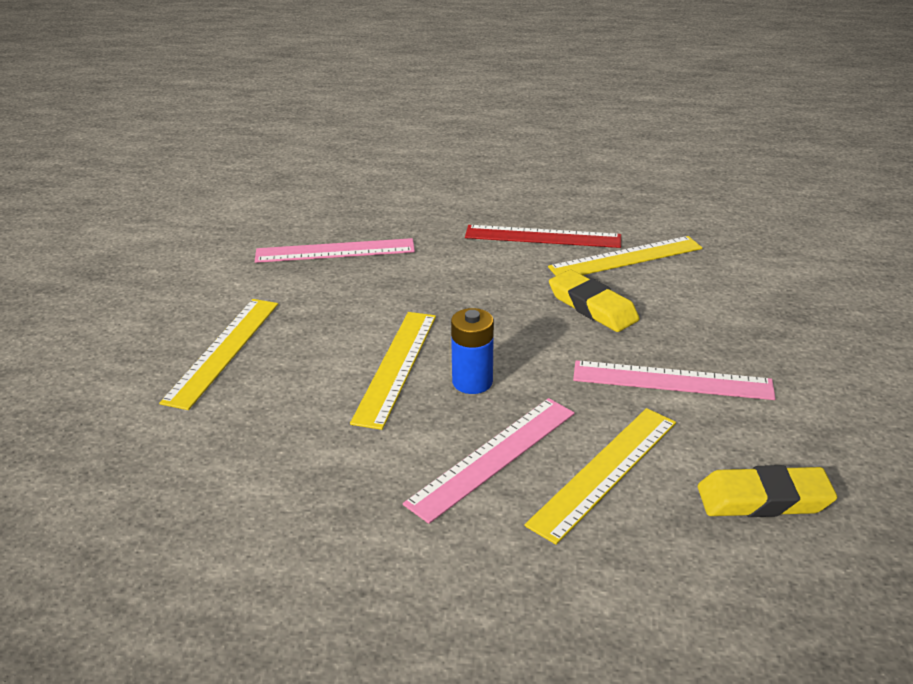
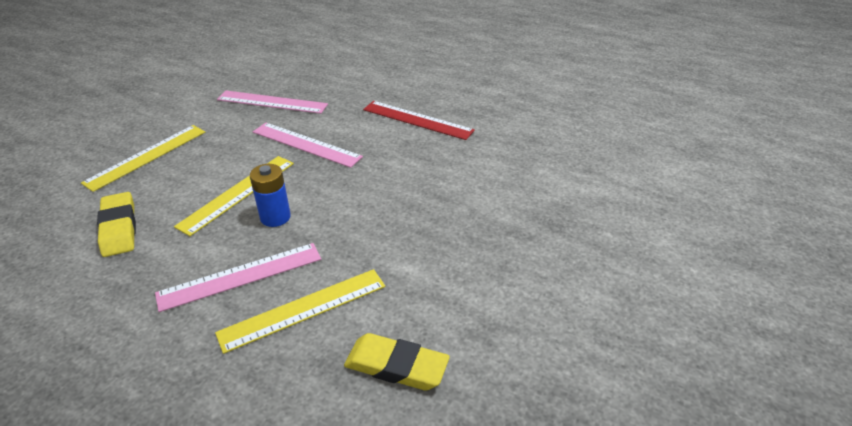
camera: 20 degrees right, 5 degrees up
(592, 307) = (405, 181): yellow eraser -> yellow eraser (119, 228)
(626, 258) = (463, 149): yellow ruler -> none
(672, 380) = (412, 252): pink ruler -> pink ruler (306, 144)

